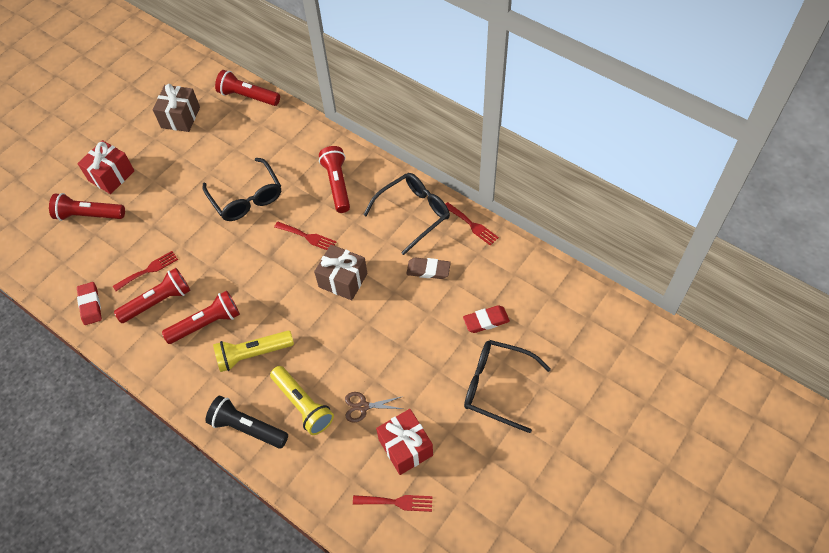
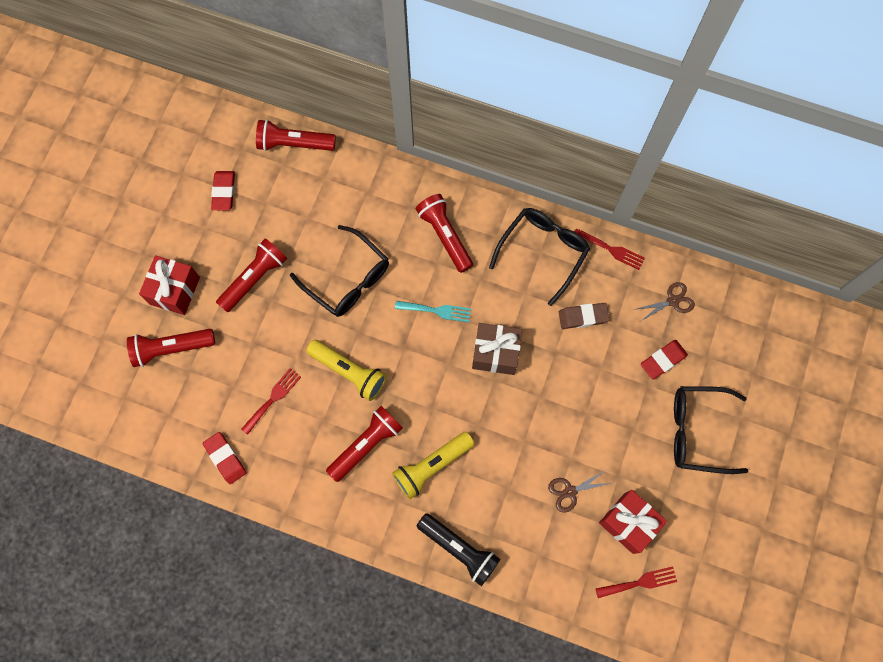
camera: 20 degrees left, 15 degrees up
(158, 302) = (301, 434): red flashlight -> red flashlight (254, 278)
(180, 117) = (224, 192): brown gift -> red eraser
(247, 428) = (459, 549): black flashlight -> black flashlight turned 150 degrees counterclockwise
(303, 405) = (507, 507): yellow flashlight -> yellow flashlight (349, 372)
(307, 237) = (436, 310): red fork -> turquoise fork
(511, 276) = (672, 301): none -> brown scissors

